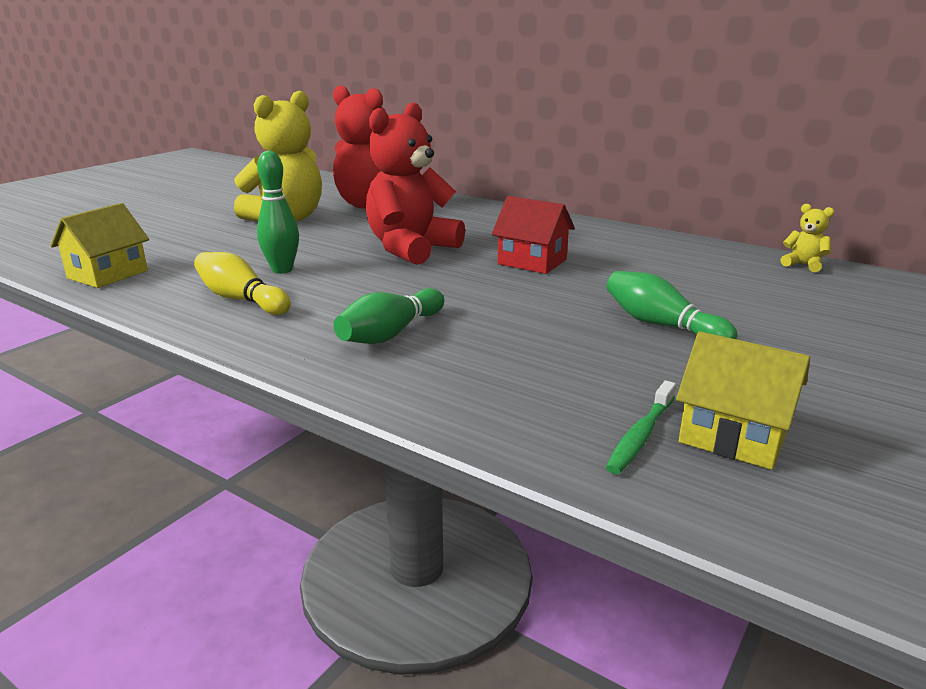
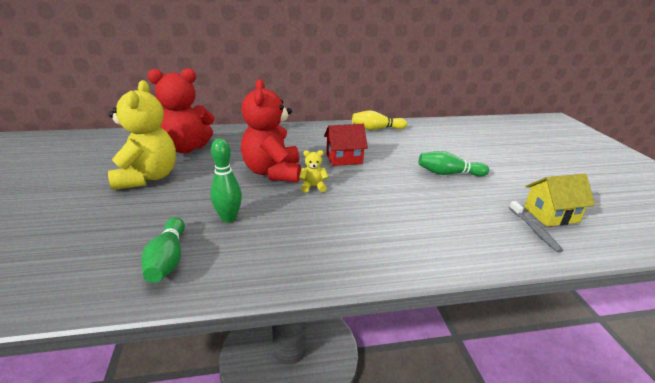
camera: 45 degrees left, 5 degrees up
(108, 274) = (100, 283): yellow house -> none
(241, 299) = (249, 251): yellow bowling pin -> yellow bowling pin (376, 129)
(391, 333) = (369, 231): green bowling pin -> green bowling pin (168, 259)
(640, 435) = (534, 230): green toothbrush -> grey toothbrush
(803, 265) = (434, 123): yellow teddy bear -> yellow teddy bear (313, 187)

